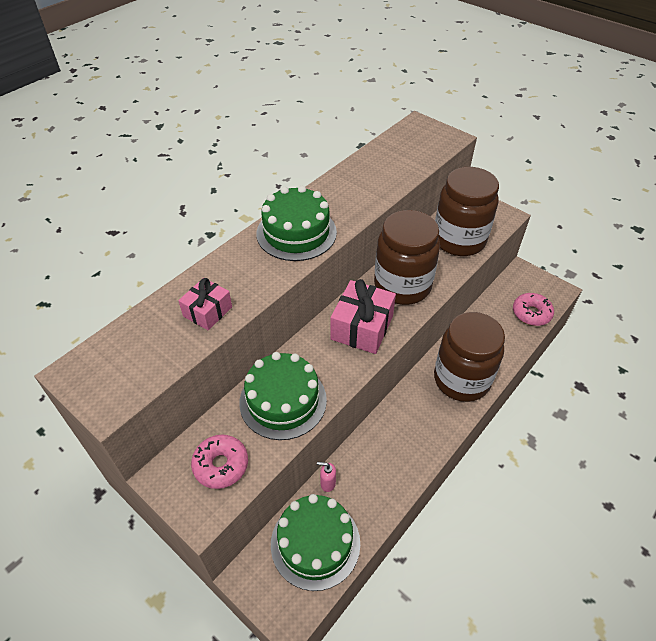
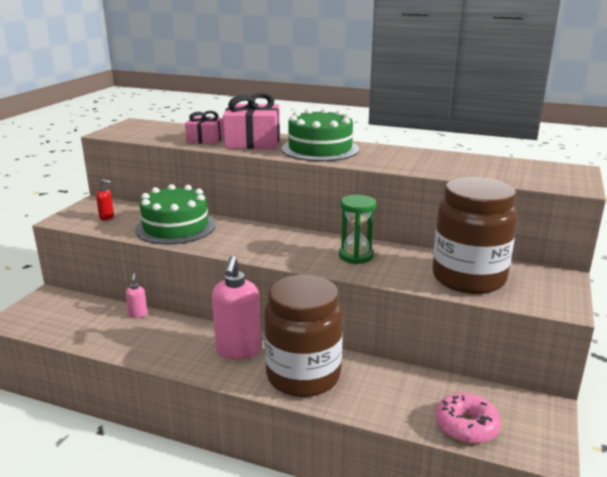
camera: 70 degrees right, 25 degrees down
(221, 465) = (107, 217): pink donut -> red soap dispenser
(315, 543) = (77, 319): green cake -> none
(362, 327) = (280, 245): pink gift -> pink gift (253, 142)
(402, 286) = (356, 256): brown jar -> green hourglass
(416, 413) = (238, 350): none -> pink soap dispenser

